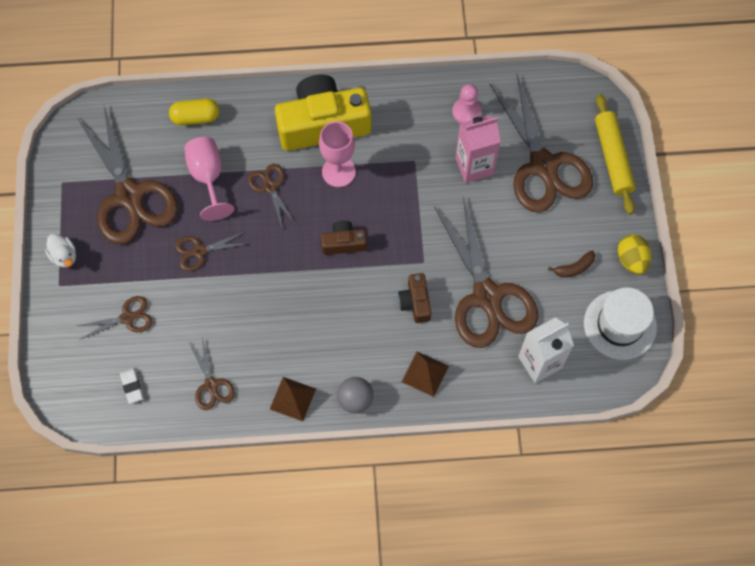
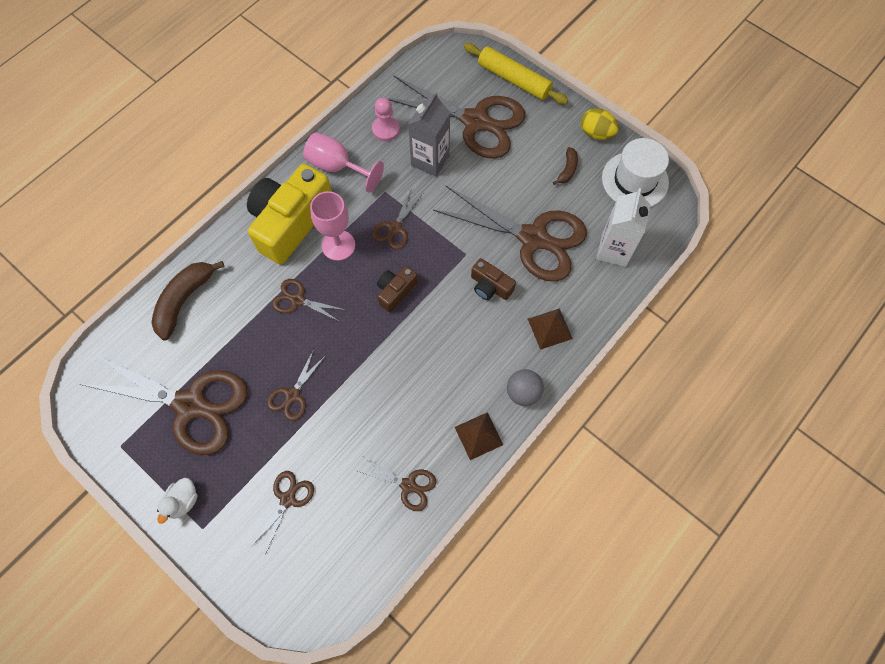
camera: 45 degrees left, 0 degrees up
(64, 256) = (183, 501): white duck -> white duck turned 105 degrees clockwise
(132, 386) = (347, 548): white eraser -> none
(195, 117) = (184, 300): yellow capsule -> brown banana
(208, 177) = (241, 335): pink goblet -> pink goblet (337, 167)
(392, 195) = (395, 228): none -> brown scissors
(474, 166) = (430, 160): pink carton -> grey carton

